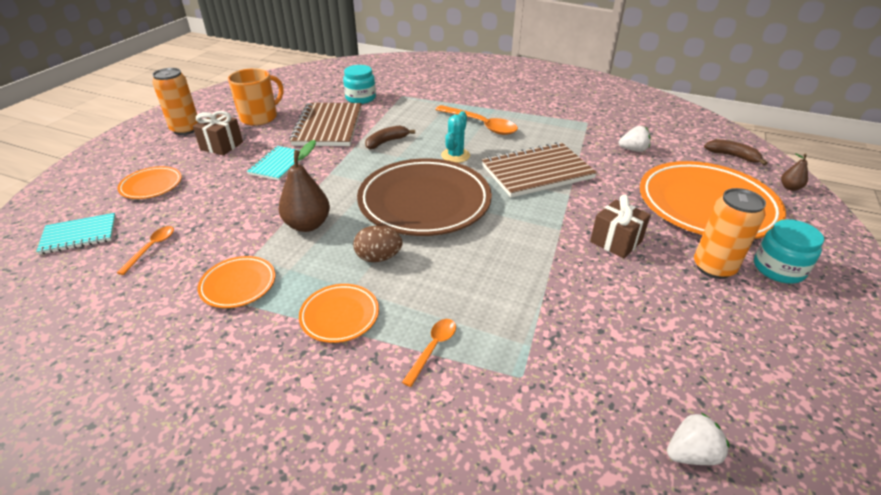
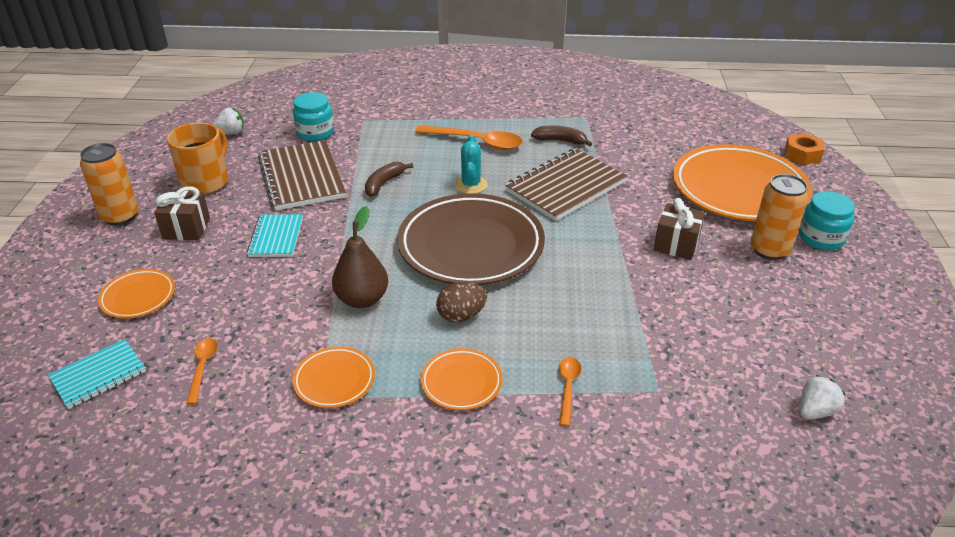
camera: 20 degrees left, 0 degrees up
(633, 150) = (646, 142): white strawberry -> white strawberry (231, 133)
(732, 156) = (740, 130): brown banana -> brown banana (560, 141)
(790, 187) = (802, 154): brown pear -> orange nut

